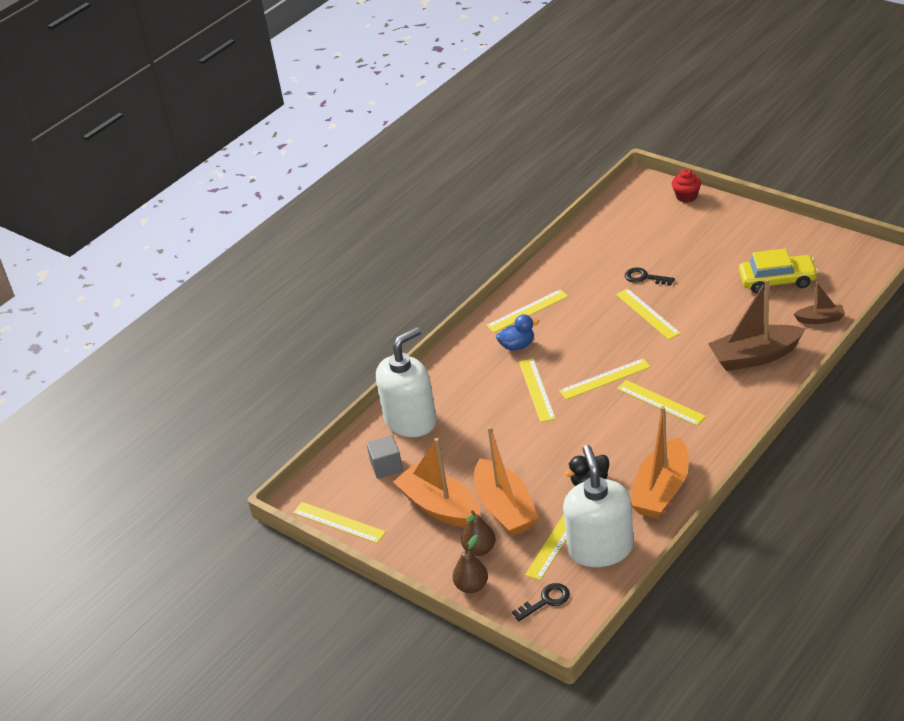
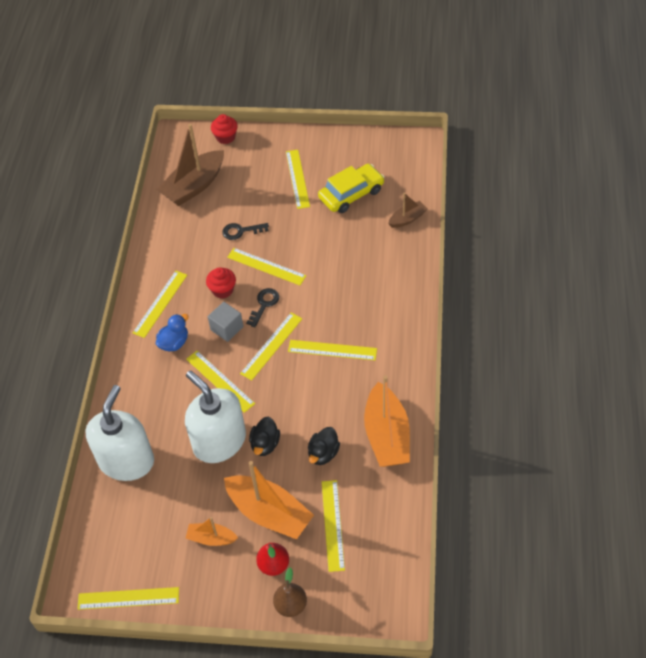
camera: 35 degrees left, 15 degrees up
(386, 466) = (135, 519): grey cube -> grey cube (227, 328)
(440, 507) = (211, 538): orange boat -> orange boat, size x0.52
(479, 549) = (274, 565): brown pear -> red pear
(541, 454) = (265, 444): none -> black duck
(546, 601) = (362, 588): black key -> black key (264, 304)
(592, 319) = (222, 290): none -> red cupcake
(600, 548) = (373, 515): white soap dispenser -> white soap dispenser (219, 441)
(732, 251) = (297, 179): none -> yellow ruler
(755, 357) = (379, 274): brown boat -> brown boat (194, 186)

